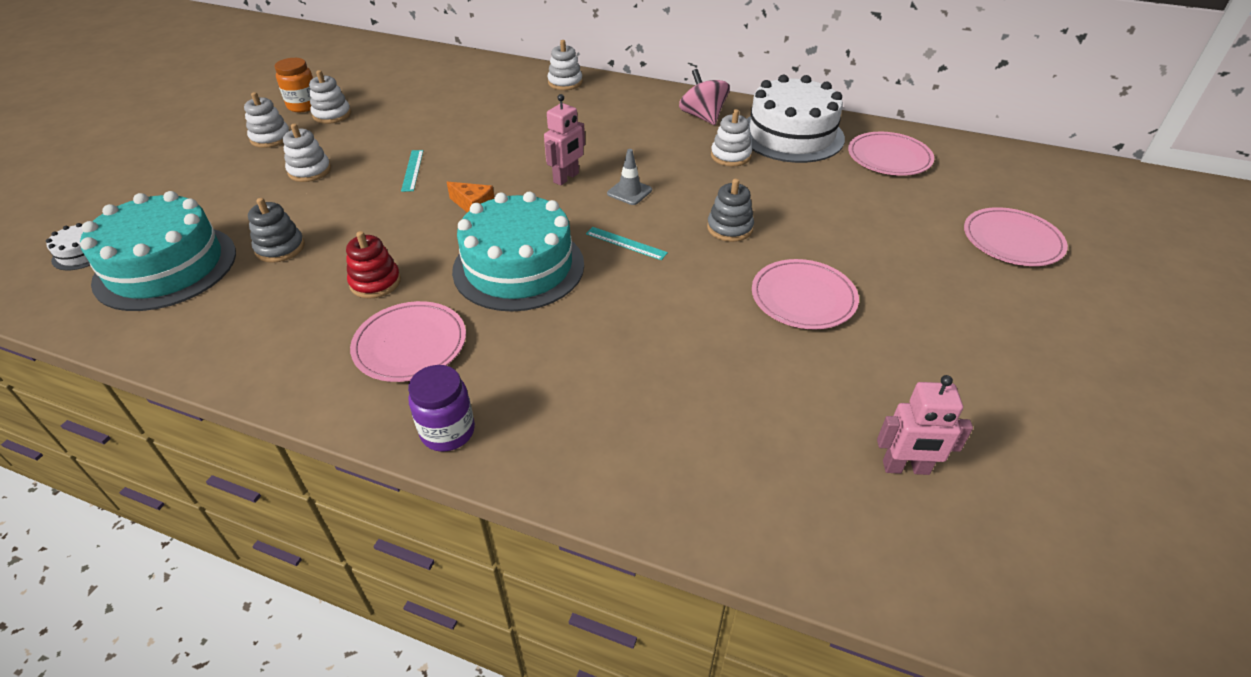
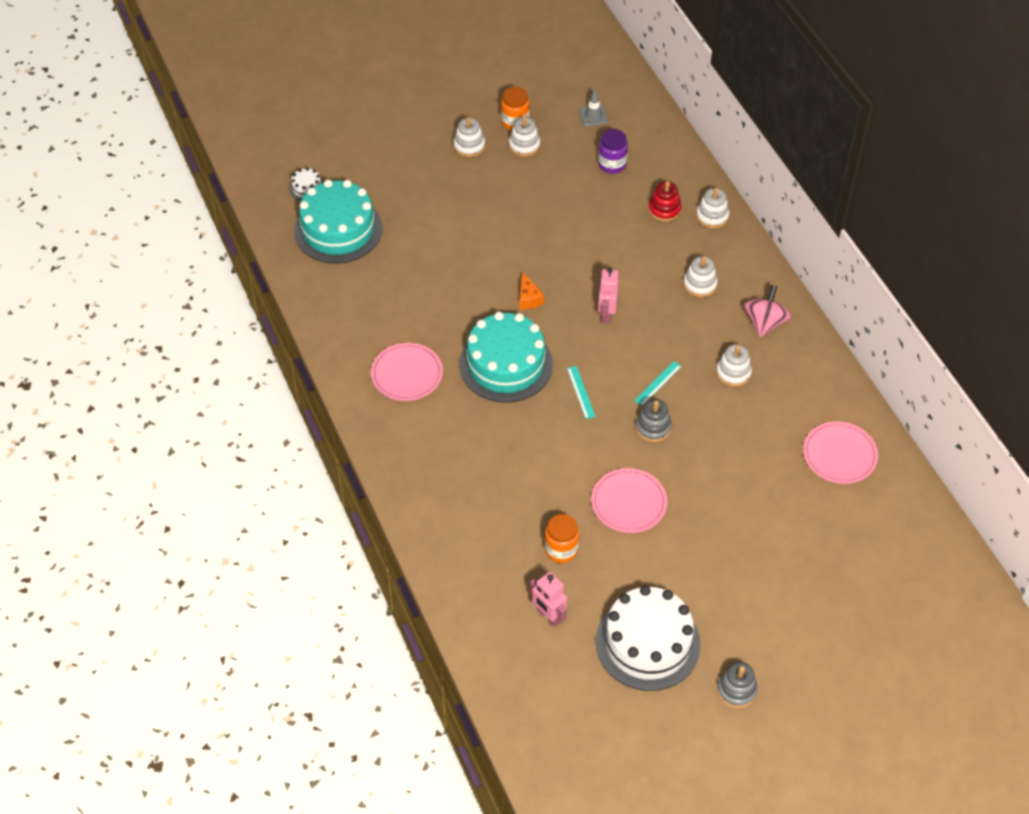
camera: 45 degrees right, 10 degrees up
(280, 248) = (401, 256): grey stacking toy -> grey stacking toy (736, 690)
(309, 171) = (466, 197): white stacking toy -> white stacking toy (700, 284)
(375, 282) = (426, 319): red stacking toy -> red stacking toy (664, 209)
(412, 170) = (524, 239): turquoise ruler -> turquoise ruler (658, 383)
(448, 431) = (379, 436): purple jar -> purple jar (612, 164)
(566, 178) = (606, 314): pink robot -> pink robot turned 105 degrees clockwise
(629, 192) = (630, 355): grey traffic cone -> grey traffic cone (593, 116)
(791, 135) = (802, 385): white cake -> white cake (647, 643)
(812, 388) = (561, 550): none -> orange jar
(1012, 240) = (810, 570): pink plate -> none

